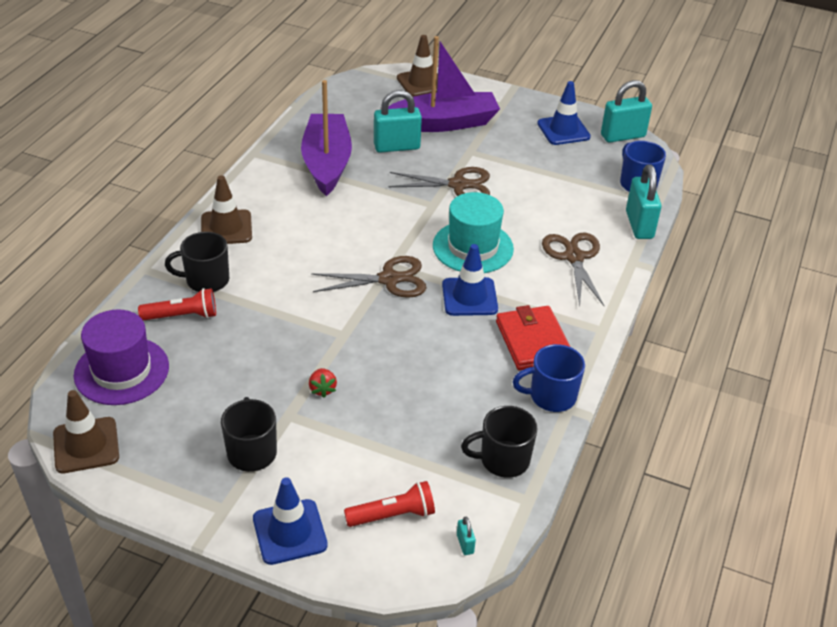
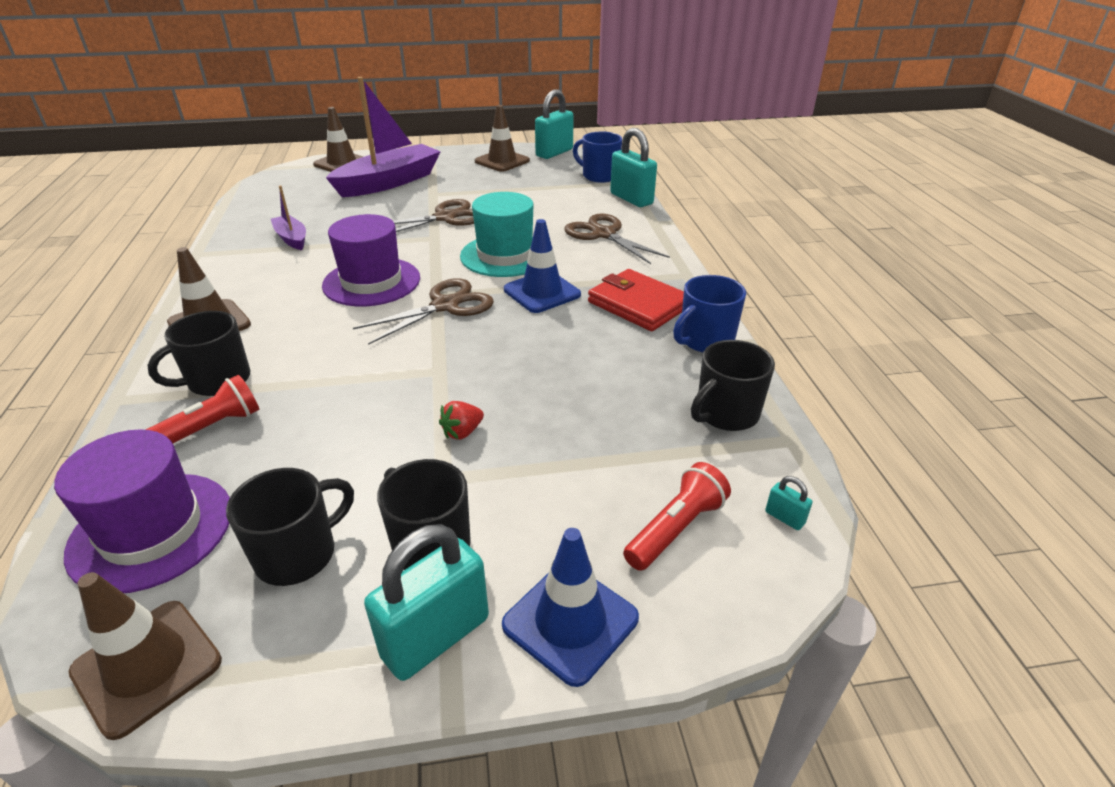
camera: 30 degrees left, 5 degrees down
(183, 422) = (298, 554): none -> black mug
(322, 389) = (462, 432): red strawberry -> red strawberry turned 90 degrees clockwise
(327, 163) = (292, 239): purple boat -> purple boat, size x0.48
(354, 233) = (371, 282): none -> purple hat
(397, 147) = (357, 208): turquoise padlock -> turquoise padlock (436, 637)
(563, 130) = (502, 161): blue traffic cone -> brown traffic cone

